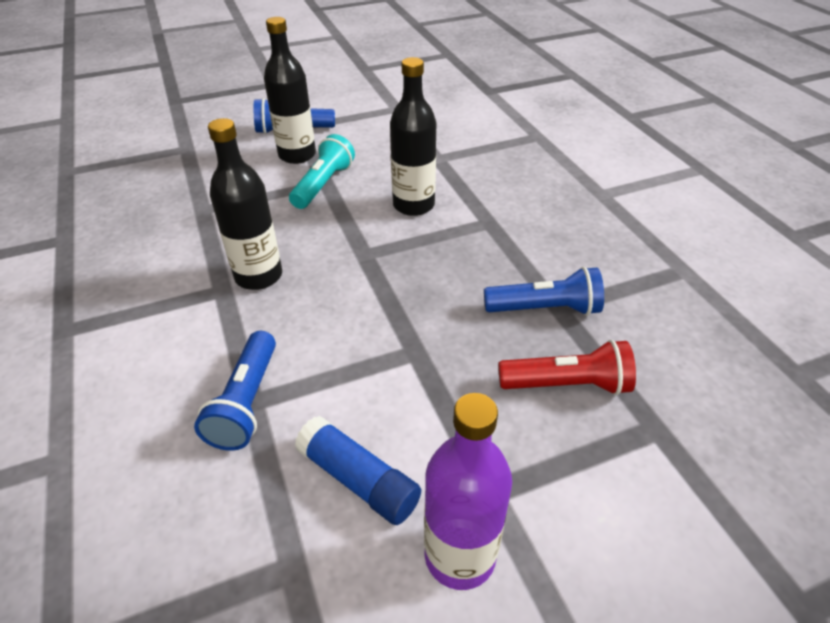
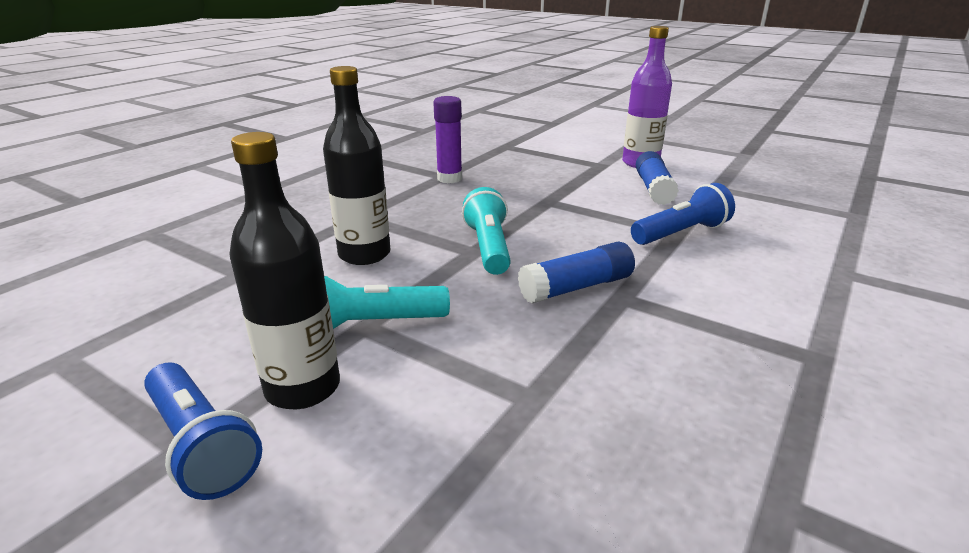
camera: 125 degrees left, 15 degrees down
(258, 276) = (576, 287): black bottle -> blue glue stick
(361, 263) = (488, 247): none -> turquoise flashlight
(545, 309) = (449, 178): blue flashlight -> purple glue stick
(567, 384) = (506, 164): red flashlight -> none

